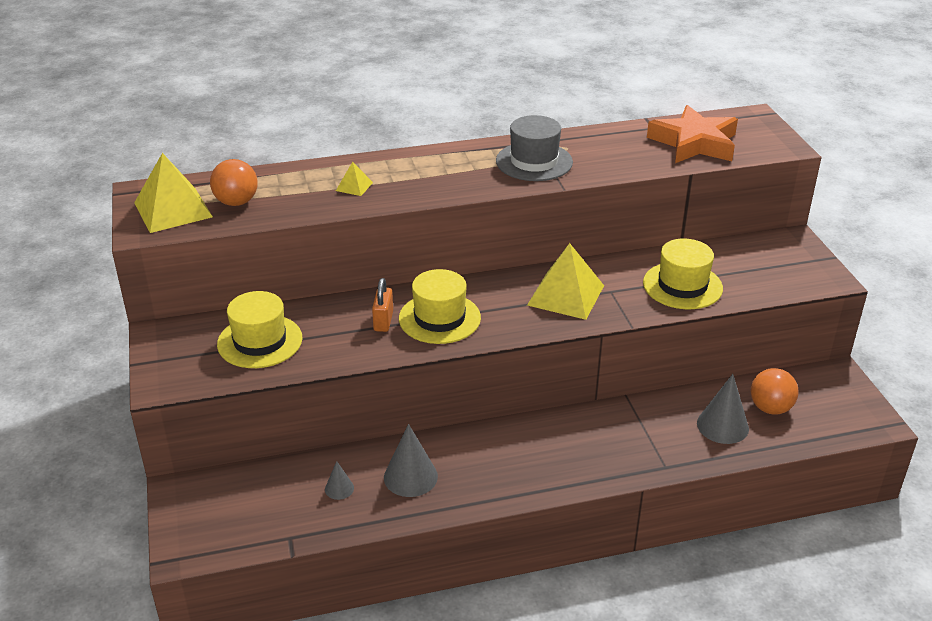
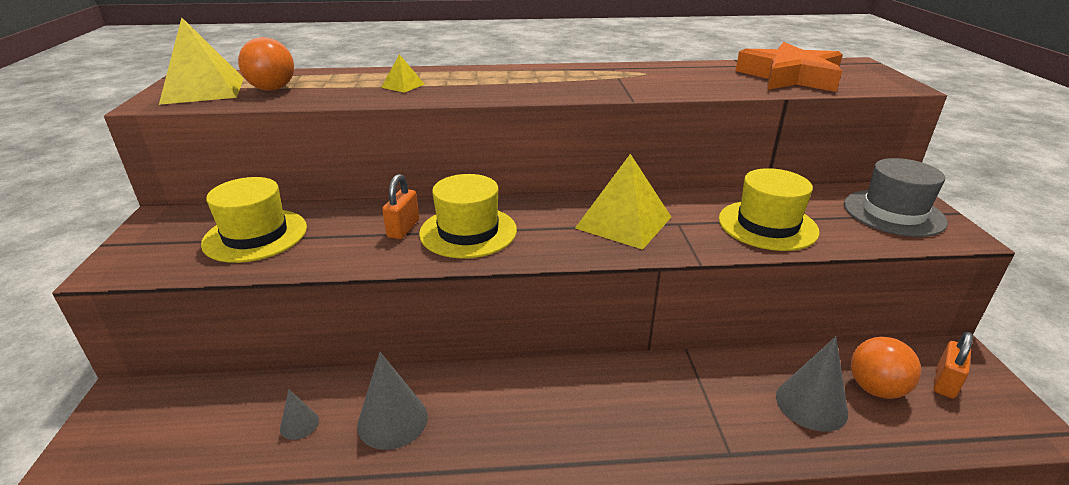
camera: 10 degrees right, 5 degrees down
(534, 161) = (606, 80): grey hat -> grey hat (893, 213)
(821, 397) = (945, 383): none -> orange padlock

